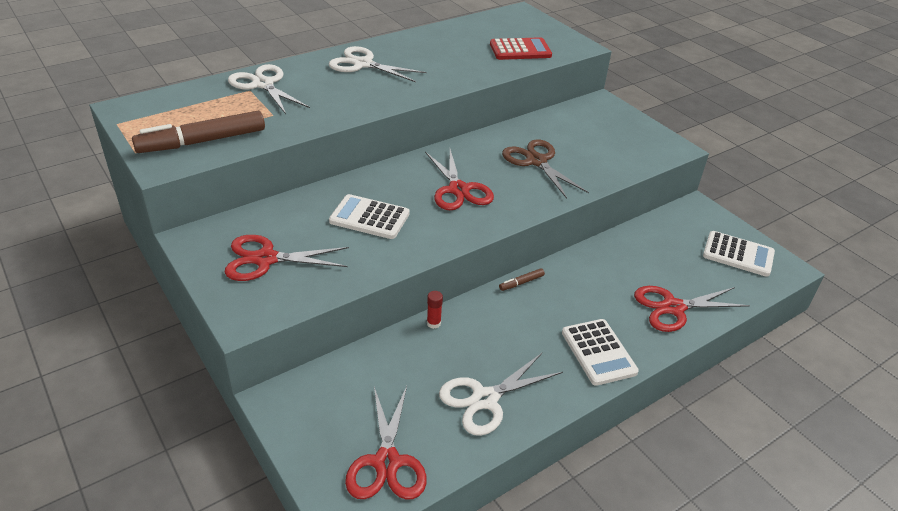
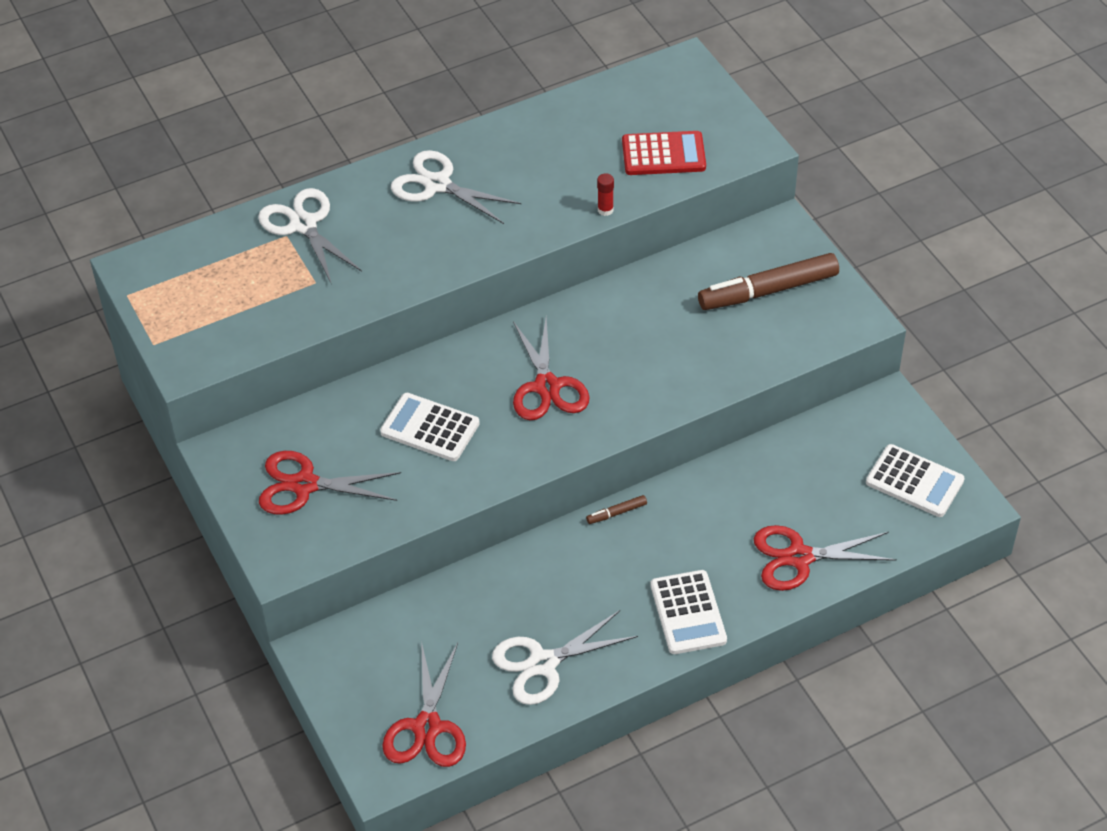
camera: 10 degrees right, 10 degrees up
(202, 141) = (230, 328): brown marker -> brown marker (768, 290)
(433, 323) = (499, 565): red glue stick -> red glue stick (605, 210)
(536, 161) = (659, 340): brown scissors -> none

